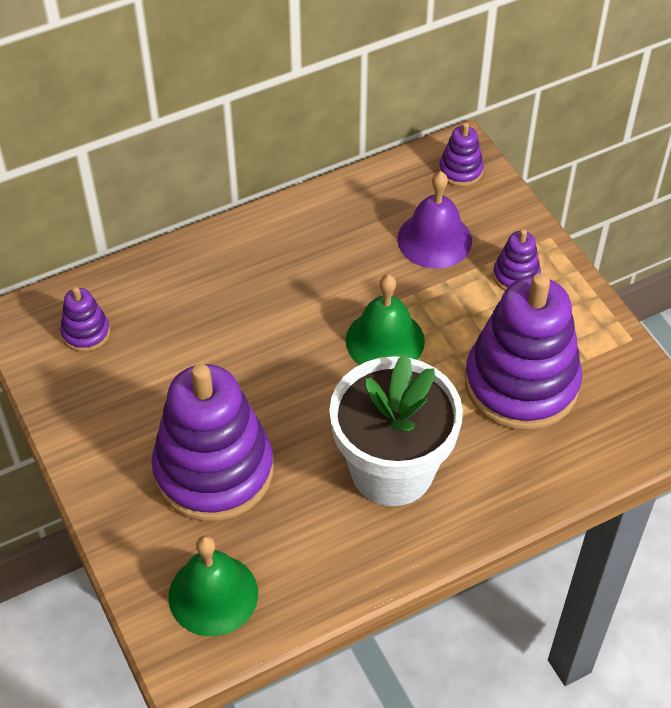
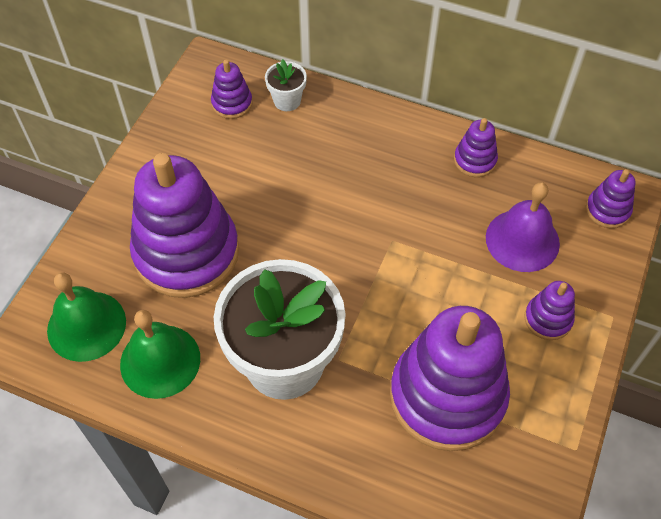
camera: 50 degrees right, 5 degrees up
(129, 292) = (287, 101): none -> white flower pot
(331, 213) = (475, 160): none -> purple stacking toy
(385, 340) = (396, 275): green bell -> green bell (160, 361)

